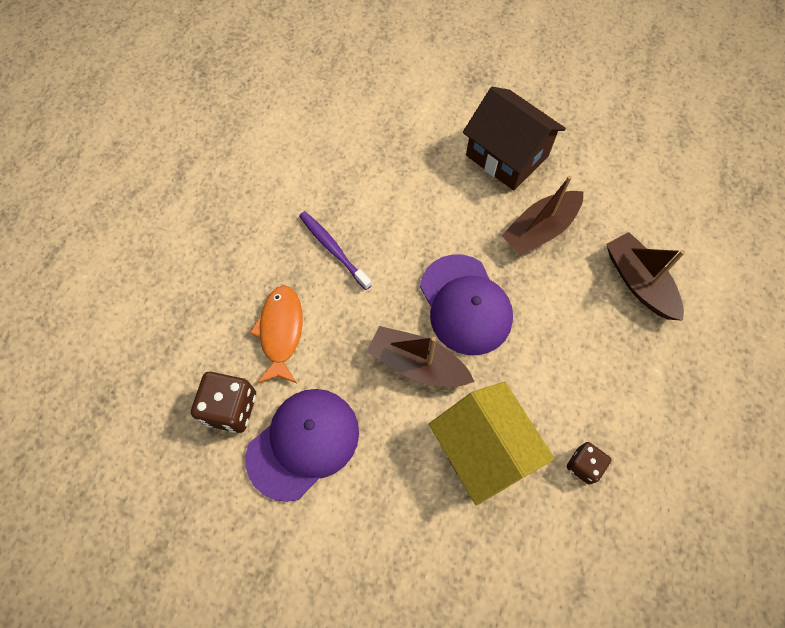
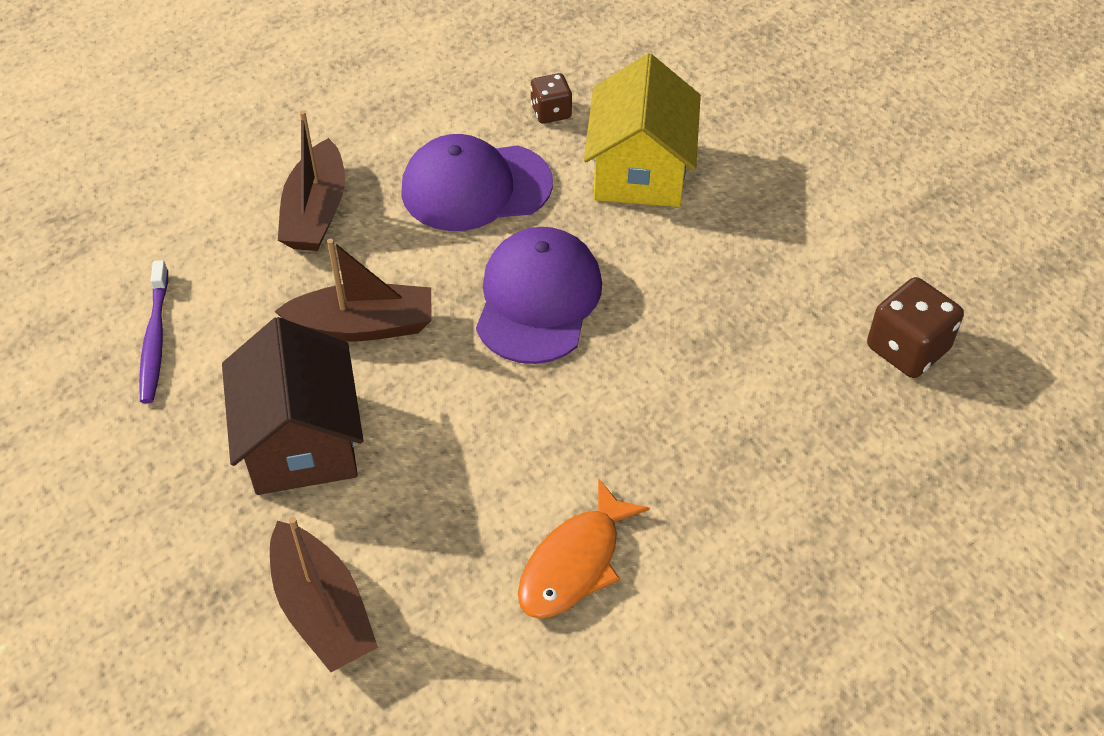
camera: 145 degrees left, 15 degrees down
(281, 332) = (795, 396): orange fish -> orange fish (575, 563)
(303, 443) = (836, 272): purple cap -> purple cap (476, 187)
(333, 249) = (656, 458): purple toothbrush -> purple toothbrush (155, 340)
(417, 364) = (648, 274): brown boat -> brown boat (322, 610)

